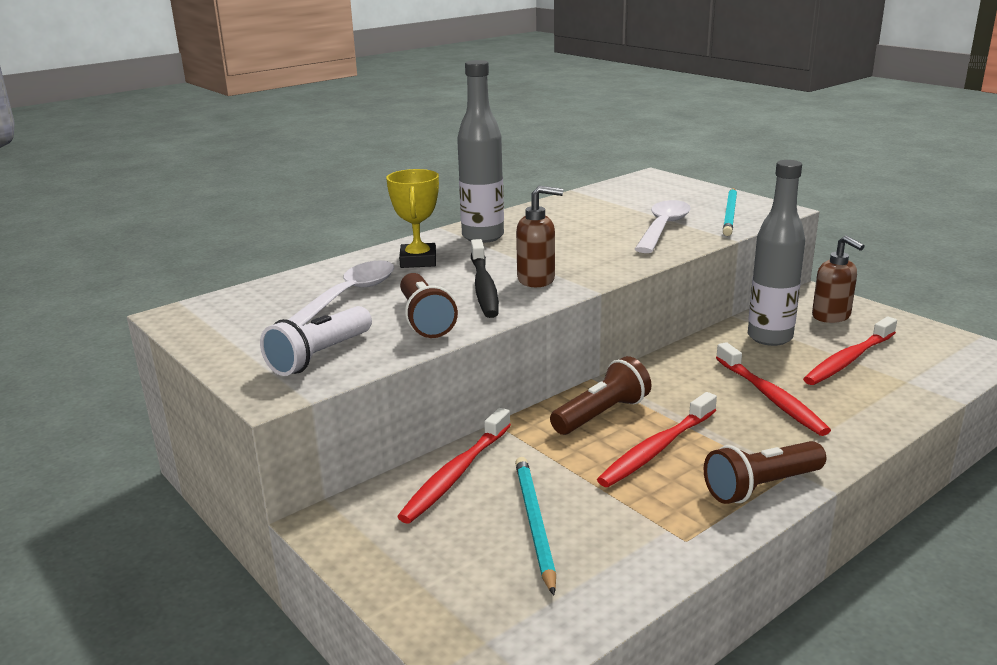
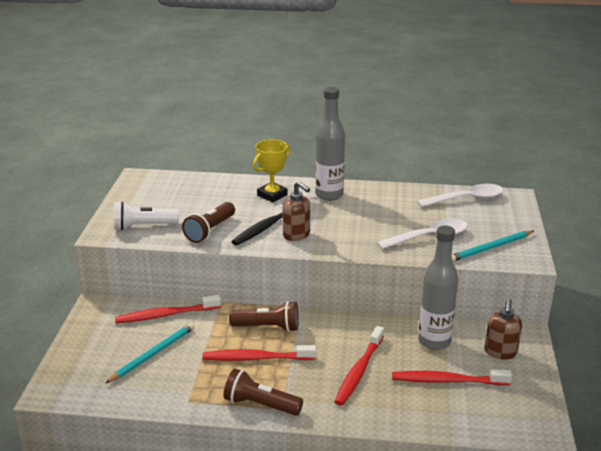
camera: 45 degrees right, 5 degrees up
(349, 296) = (209, 200): white spoon -> white spoon (466, 199)

